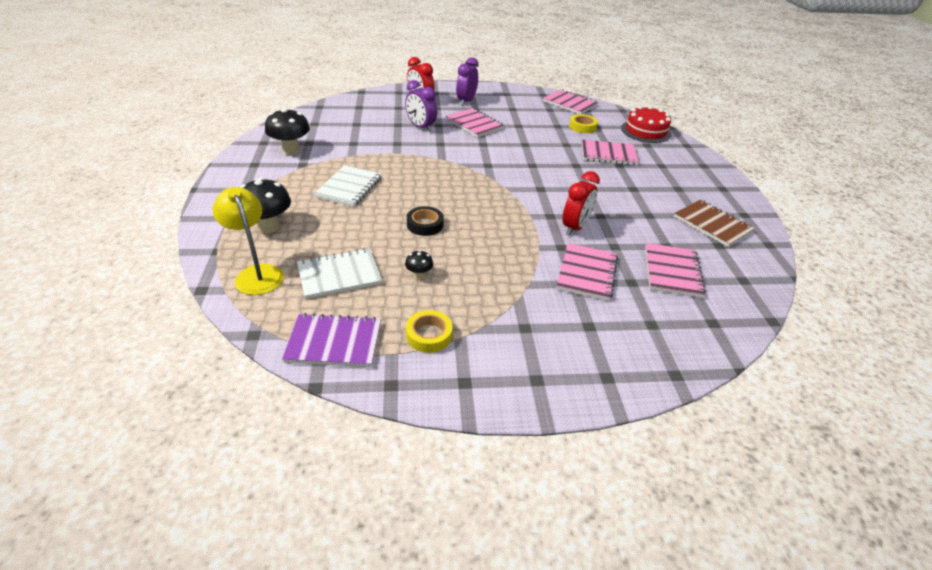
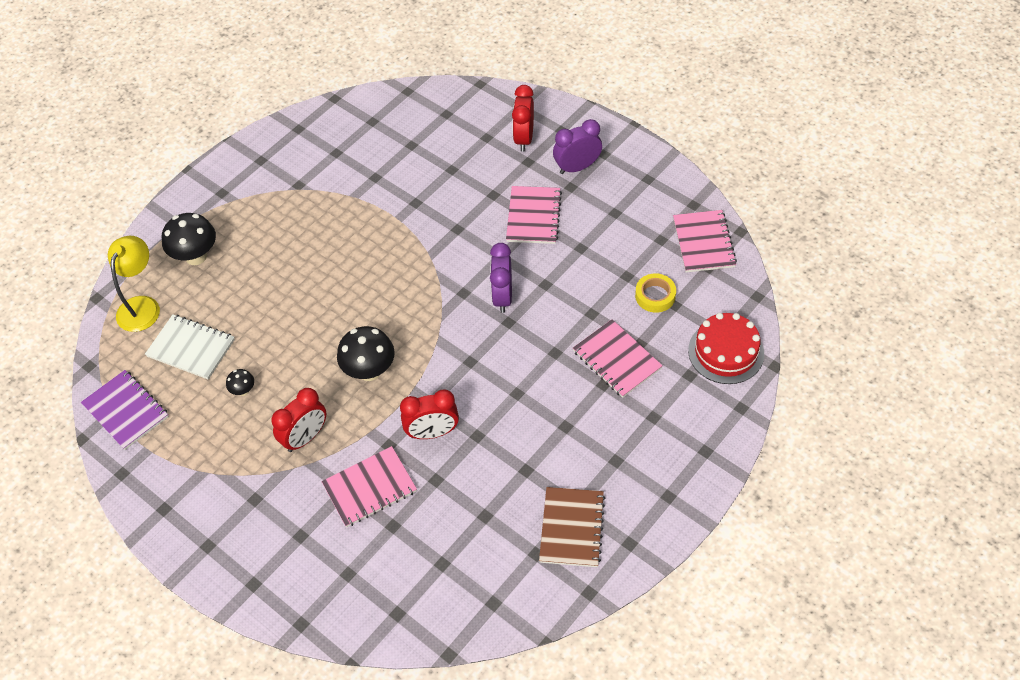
camera: 50 degrees right, 15 degrees up
(291, 150) = (309, 156): black mushroom -> black mushroom (369, 371)
(349, 187) = (303, 244): white notebook -> none
(421, 127) = (469, 189): purple clock -> purple clock (502, 297)
(425, 225) = (311, 336): black tape -> none
(429, 335) = (186, 452): yellow tape -> none
(504, 274) = (305, 438): none -> red clock
(672, 271) = (444, 544): pink notebook -> none

